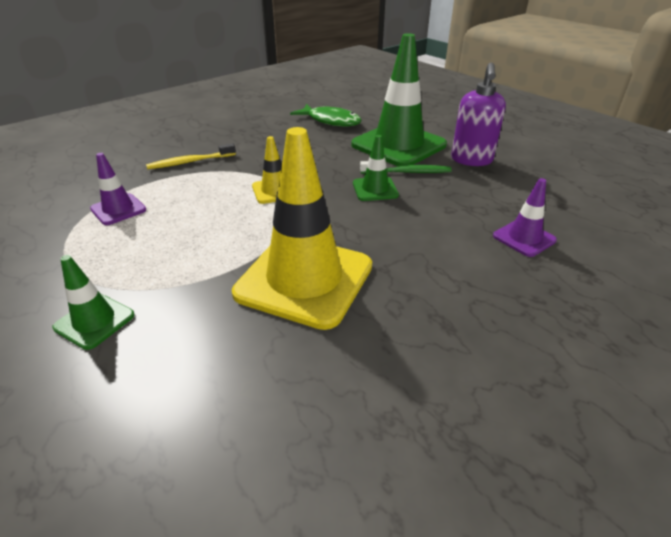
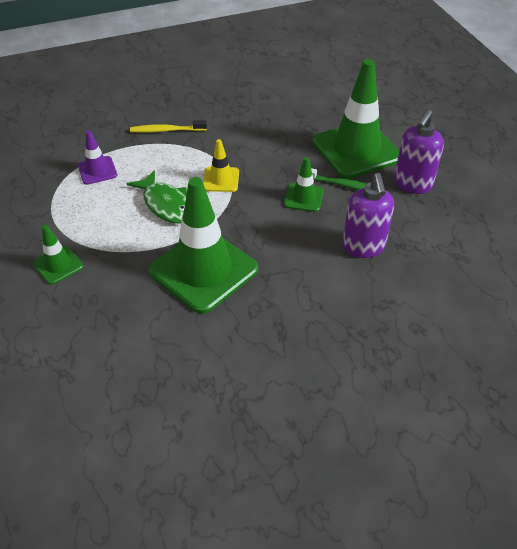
camera: 20 degrees right, 10 degrees up
(304, 279) = (203, 270): yellow traffic cone -> green traffic cone
(331, 121) = (311, 104): green fish -> green fish (166, 204)
(469, 217) = (363, 247): none -> purple soap dispenser
(524, 238) = (394, 279): purple traffic cone -> none

